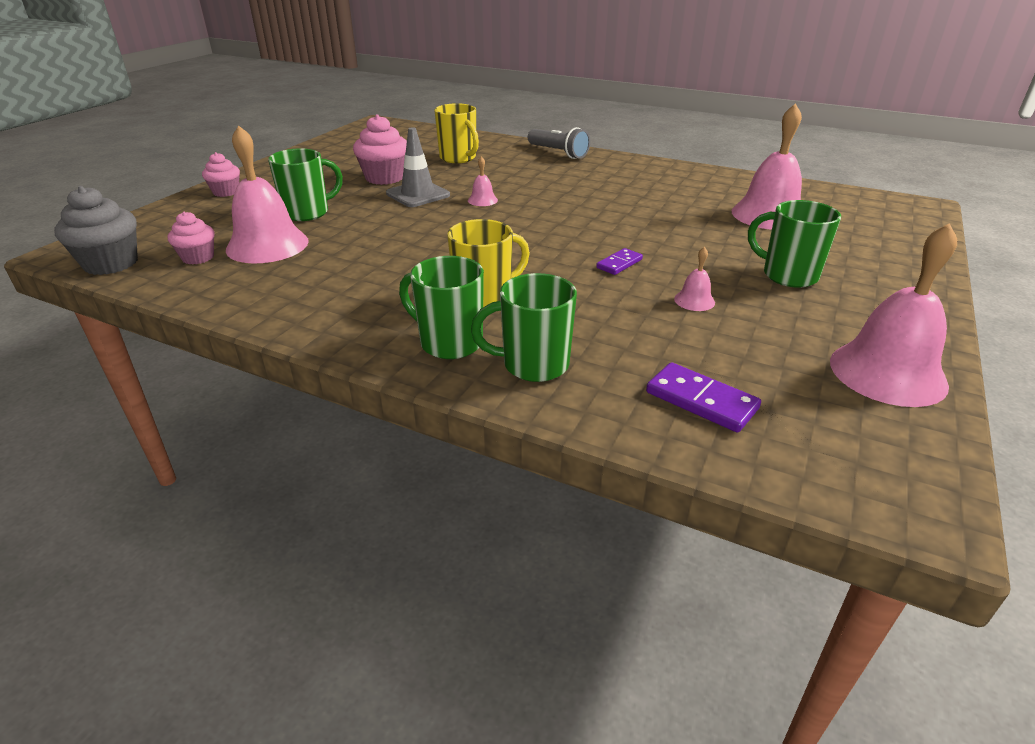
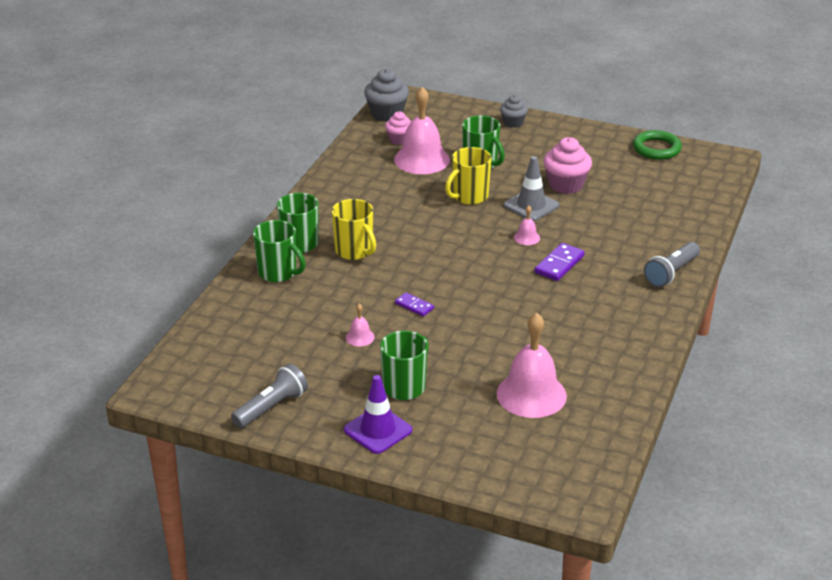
camera: 85 degrees right, 0 degrees up
(226, 192) = (513, 123): pink cupcake -> grey cupcake
(341, 141) = (656, 148): none -> green ring
(458, 158) = (632, 216): yellow mug -> yellow mug (469, 196)
(533, 365) = (278, 273): green mug -> green mug turned 135 degrees clockwise
(701, 401) = (243, 330): purple domino -> purple domino (559, 264)
(883, 294) = (378, 430): none -> purple traffic cone
(887, 372) = (271, 407): pink bell -> grey flashlight

